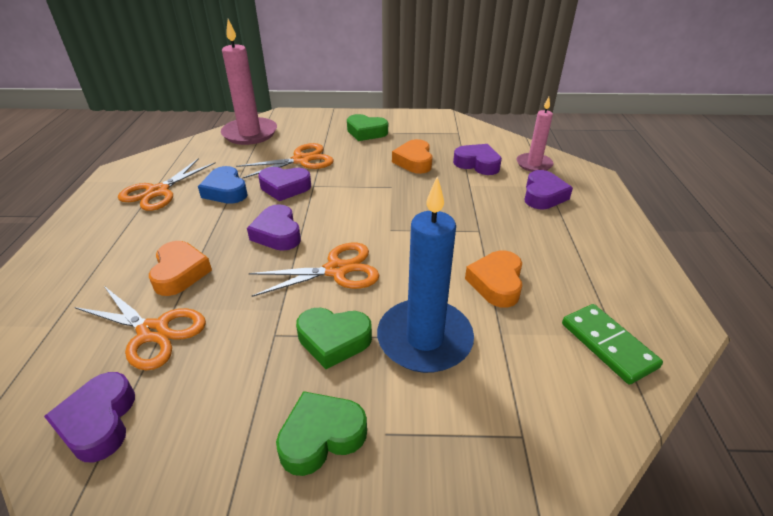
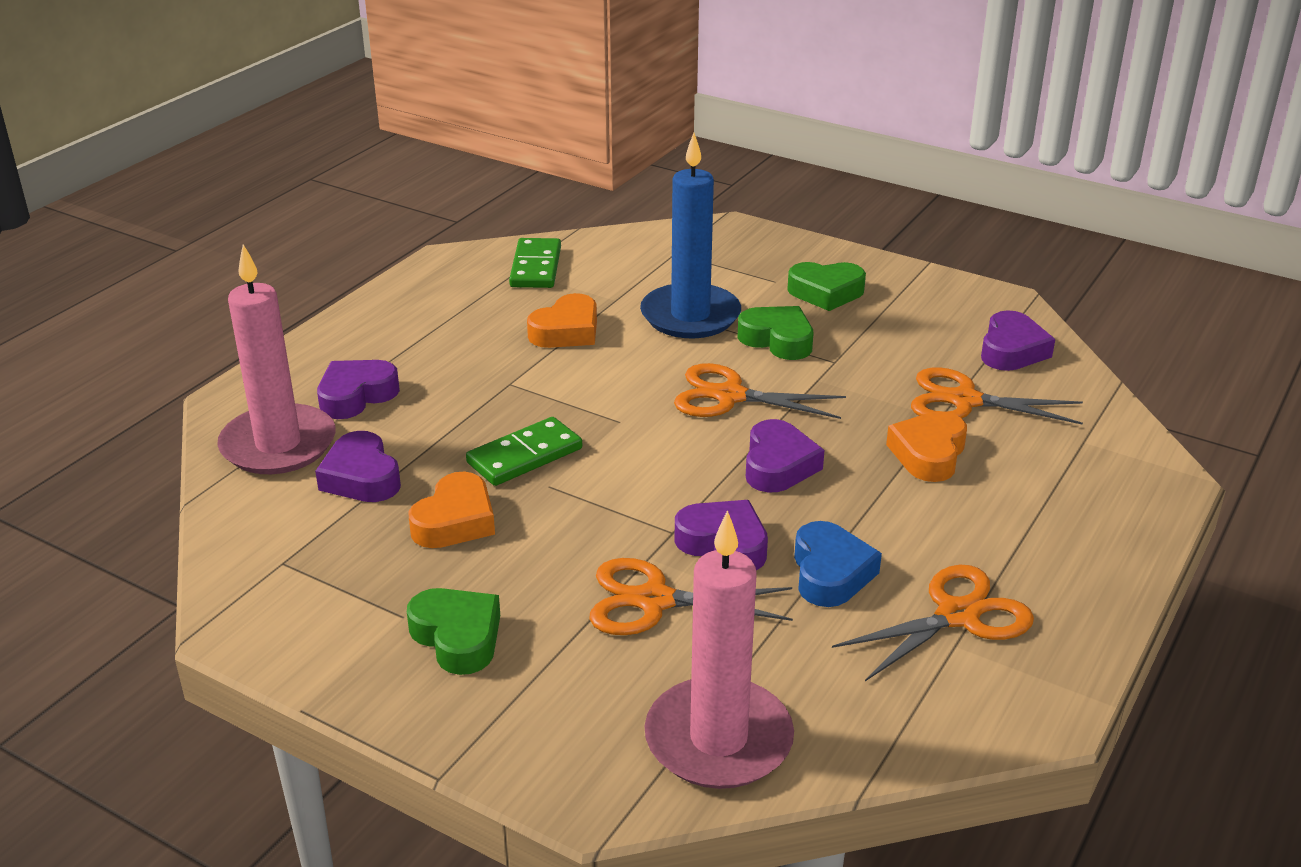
camera: 150 degrees left, 5 degrees down
(153, 332) = (964, 400): orange scissors -> orange scissors turned 45 degrees counterclockwise
(419, 195) = (524, 456): none -> green domino
(534, 164) = (278, 445): pink candle -> pink candle, size x1.70

